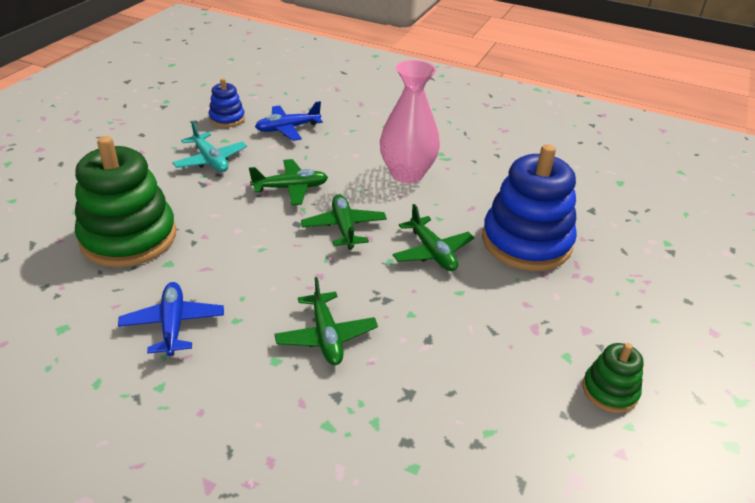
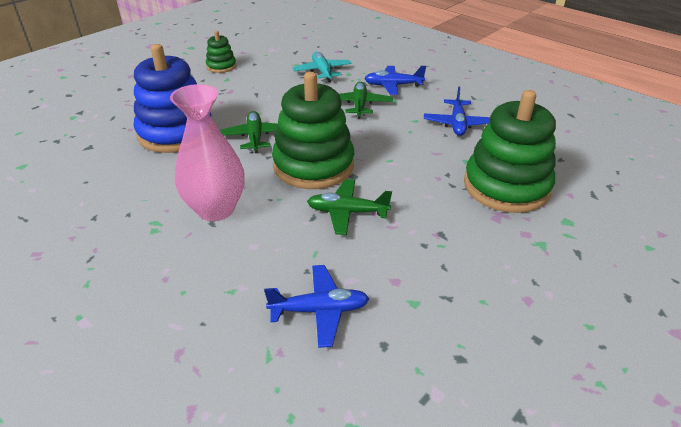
camera: 160 degrees left, 0 degrees up
(210, 160) = (433, 268): turquoise plane -> turquoise plane (322, 72)
(227, 119) = (407, 353): blue stacking toy -> none
(283, 401) = (393, 85): none -> blue plane
(344, 228) = (313, 165): green plane -> green stacking toy

